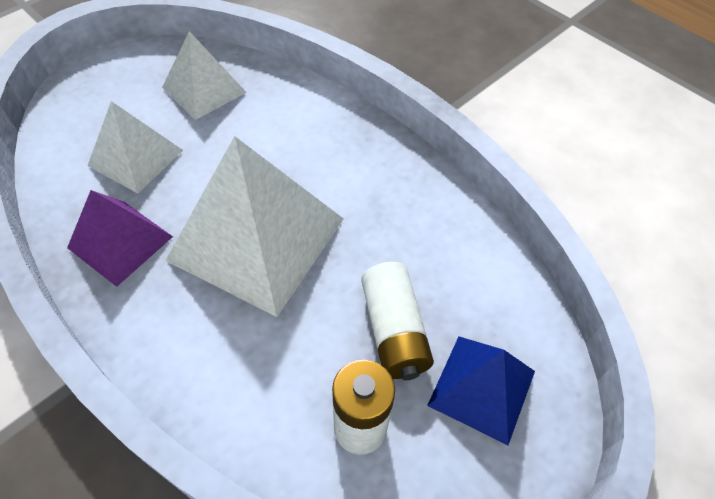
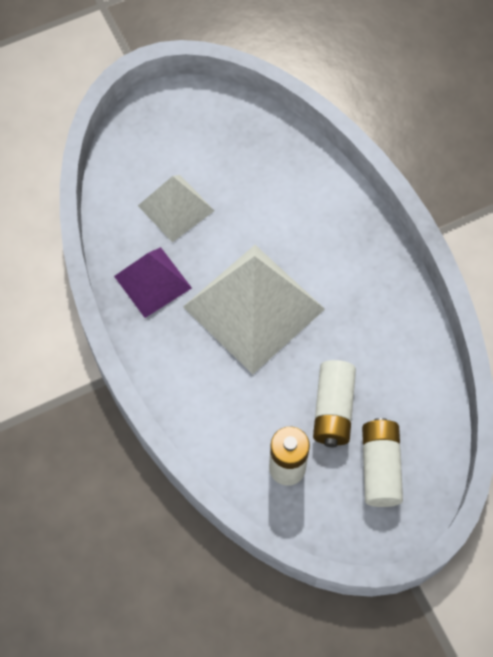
camera: 20 degrees right, 10 degrees up
(204, 90) = (244, 152): white pyramid -> none
(481, 387) = (380, 467): blue pyramid -> white battery

